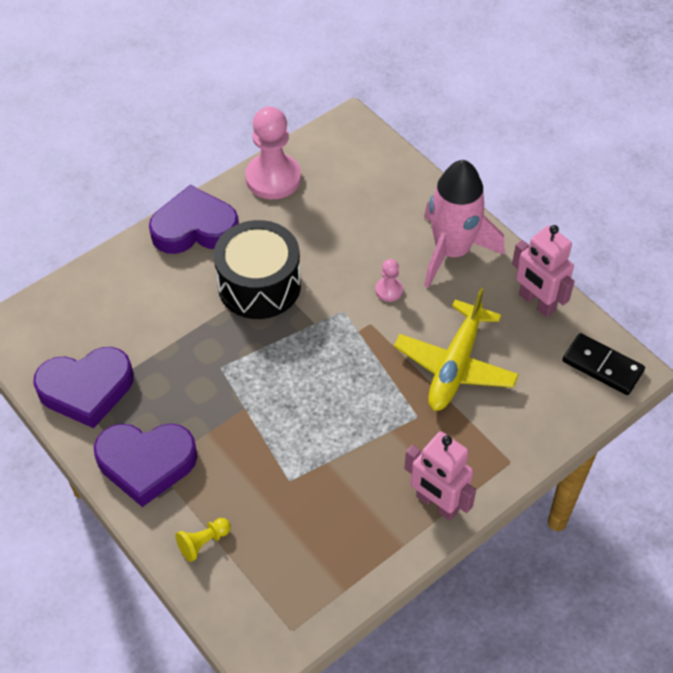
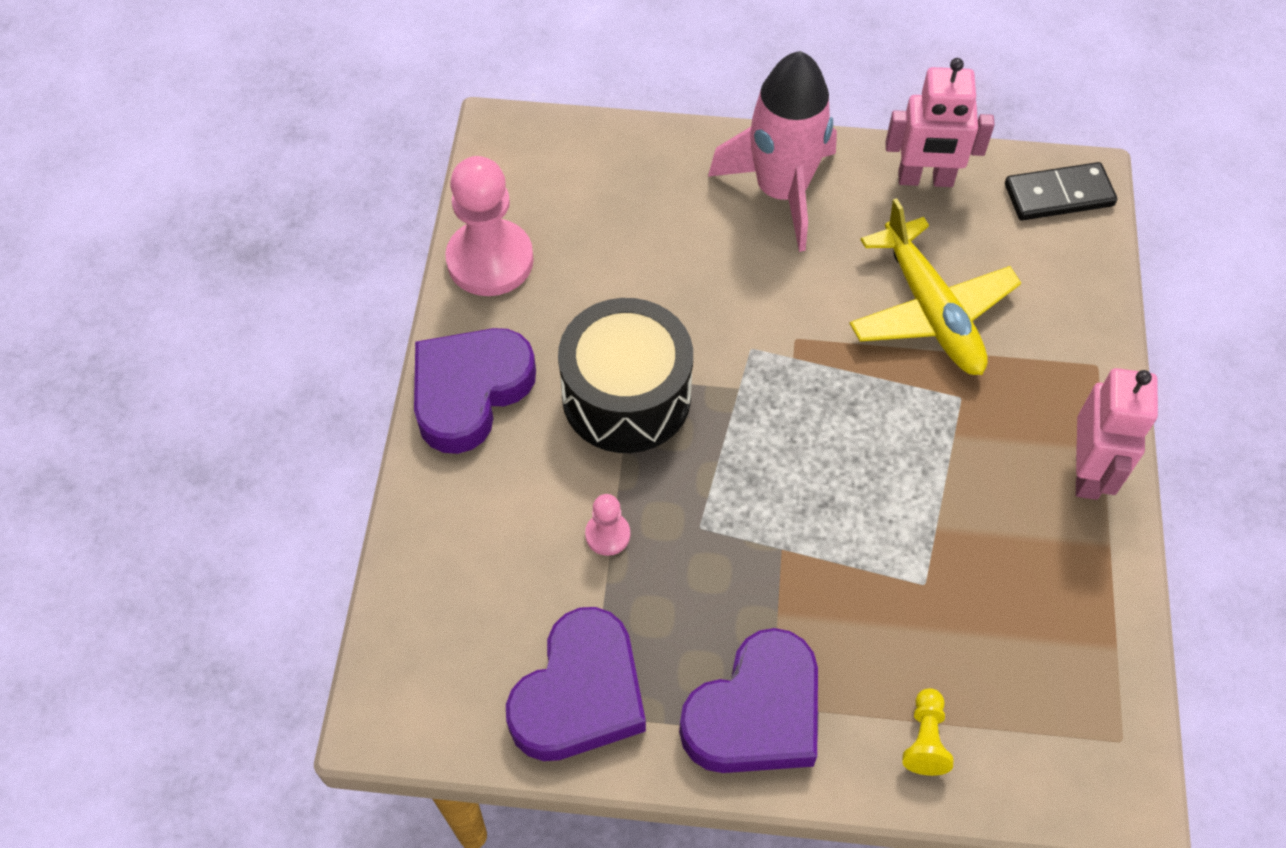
camera: 45 degrees left, 5 degrees up
(389, 290) = (770, 286): pink pawn -> pink pawn (607, 535)
(437, 504) = (1087, 472): pink robot -> pink robot turned 75 degrees counterclockwise

